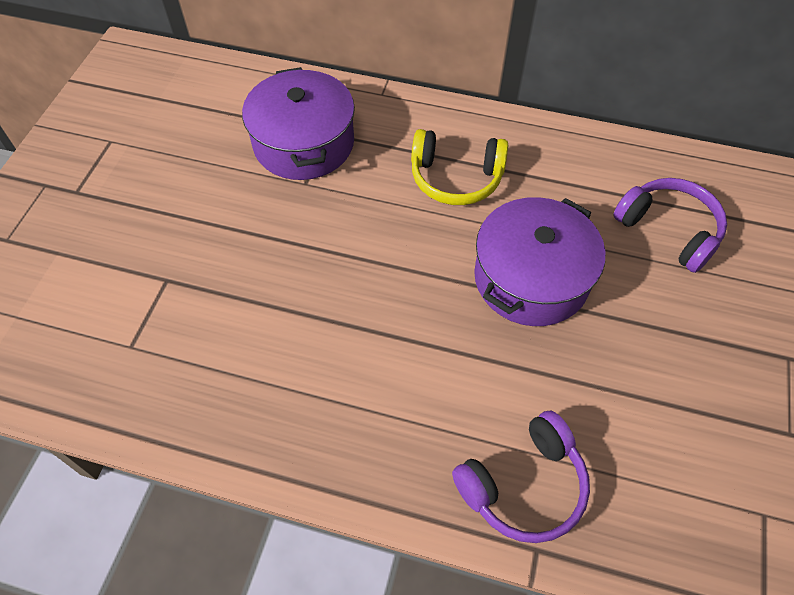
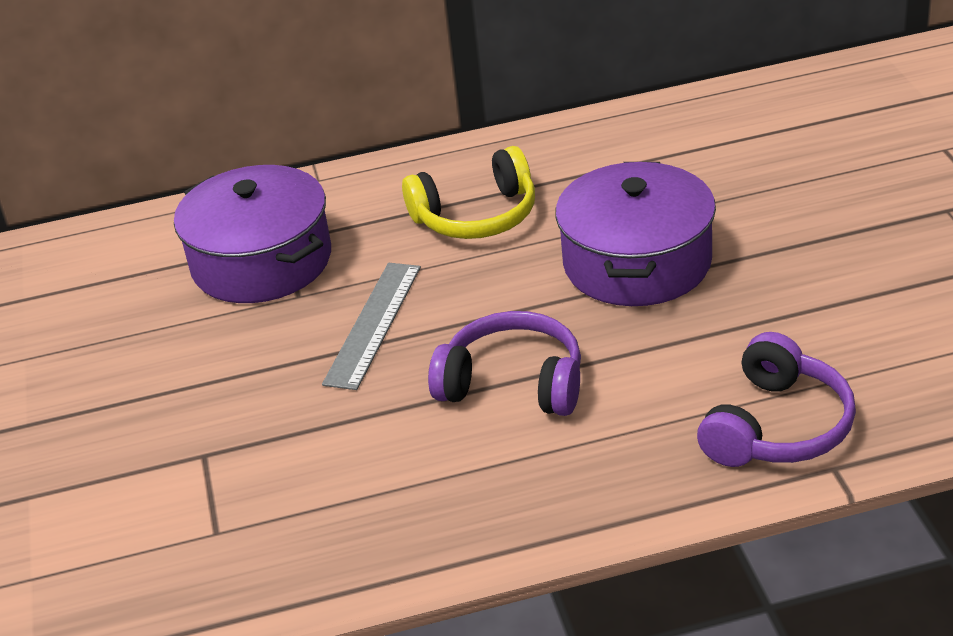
camera: 25 degrees left, 20 degrees down
(332, 233) = (373, 324): none -> grey ruler
(668, 230) = (746, 162): purple headphones -> purple headphones (513, 383)

